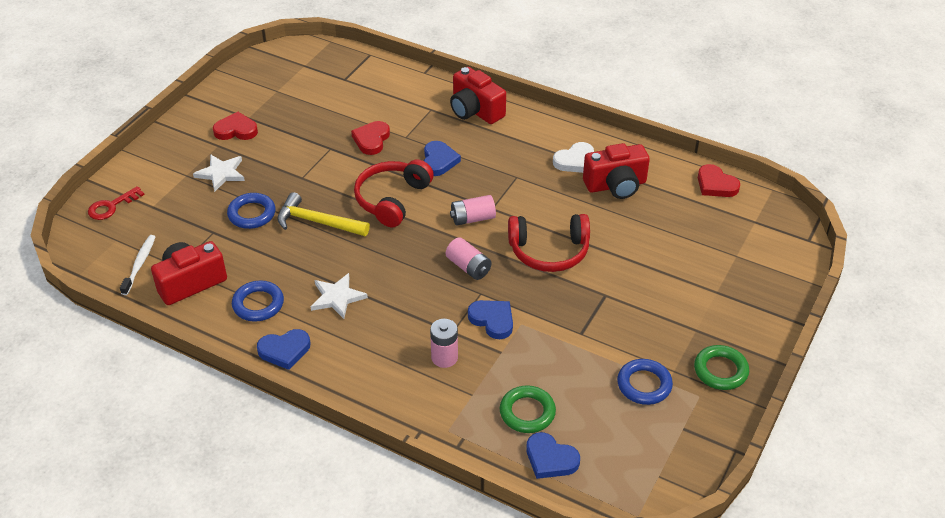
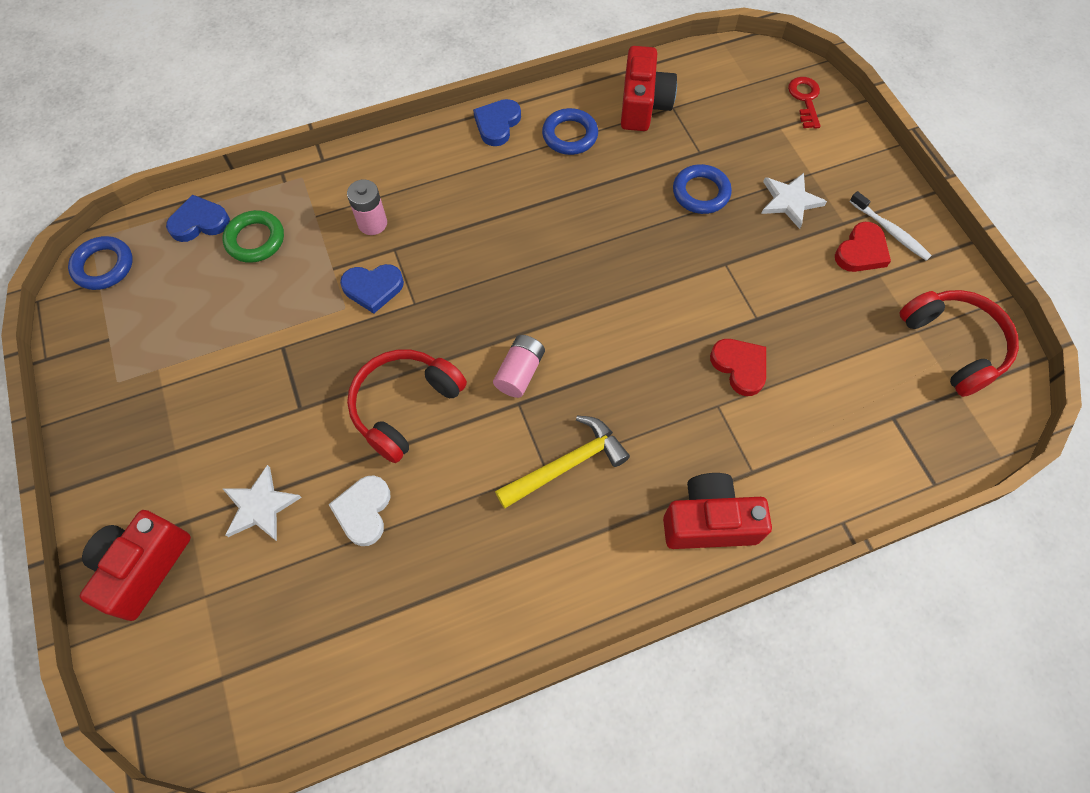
camera: 130 degrees right, 20 degrees up
(139, 264) = (700, 84): white toothbrush -> white toothbrush (890, 231)
(318, 222) = (640, 236): yellow hammer -> yellow hammer (566, 465)
(337, 297) = (522, 192): white star -> white star (260, 506)
(392, 199) = (618, 320): red headphones -> red headphones (953, 345)
(439, 161) = (643, 408): blue heart -> none
(468, 267) = (456, 318): pink battery -> none
(575, 161) = (514, 560): white heart -> white heart (363, 511)
(616, 185) = (431, 569): red camera -> red camera (144, 567)
(644, 385) = (177, 348): blue ring -> blue ring (104, 266)
(716, 184) = (317, 697): red heart -> none
(720, 370) = (115, 426): green ring -> none

